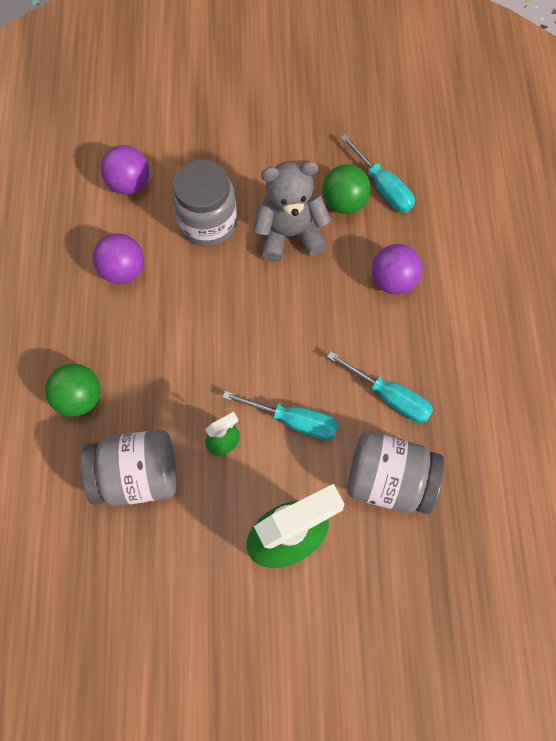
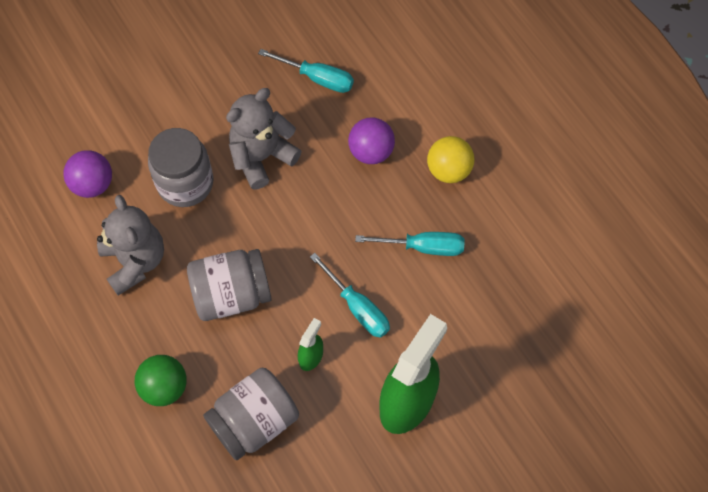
camera: 30 degrees left, 5 degrees down
(123, 270) = (135, 261): purple ball -> grey teddy bear
(294, 420) = (358, 307): turquoise screwdriver -> turquoise screwdriver turned 60 degrees clockwise
(344, 202) = (292, 107): green ball -> none
(388, 478) = (459, 312): grey jar -> grey jar (231, 294)
(457, 335) = (448, 170): none -> yellow ball

